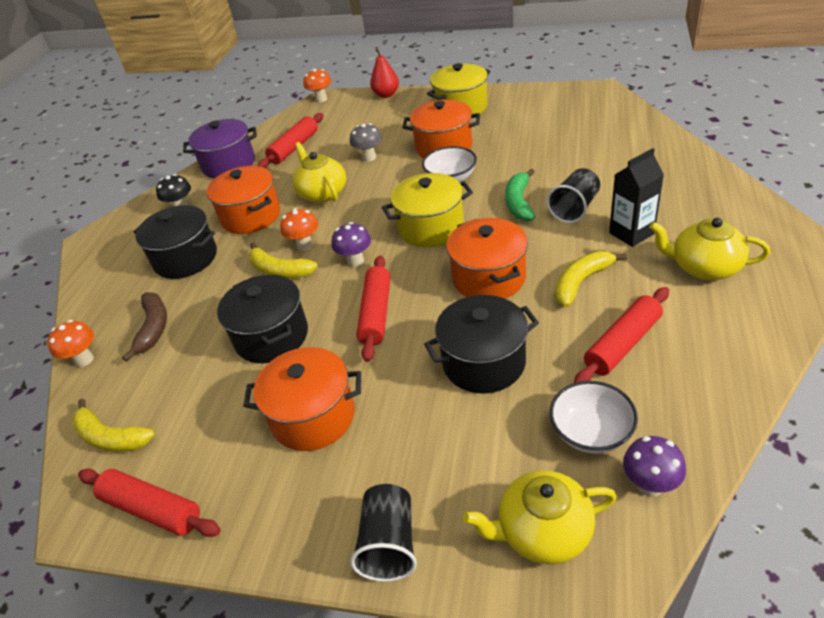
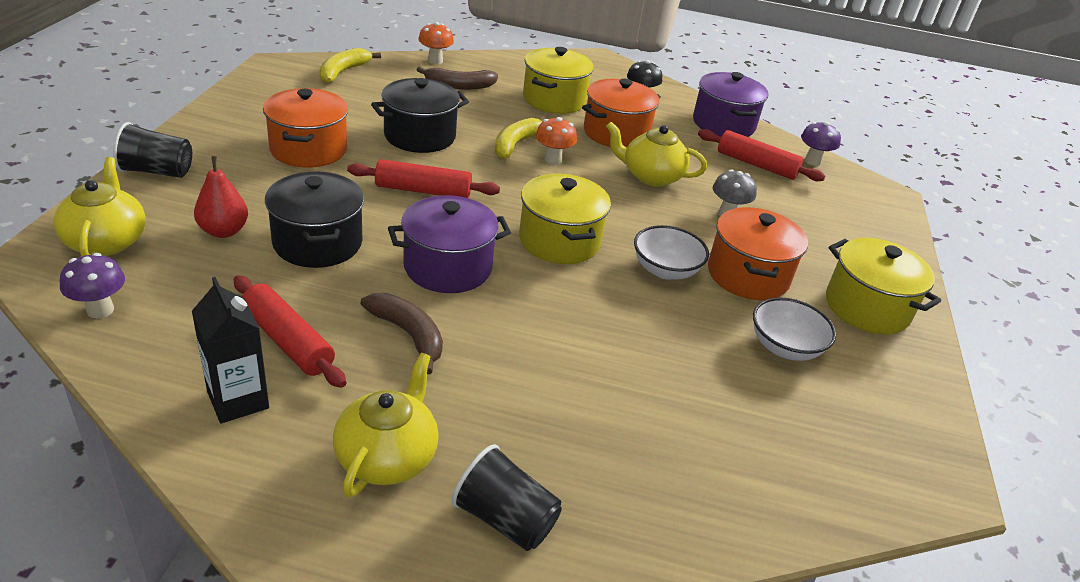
camera: 80 degrees right, 5 degrees down
(152, 509) = (263, 86): red rolling pin -> none
(186, 258) = (554, 100): black pot -> yellow pot
(321, 99) = (886, 191): orange mushroom -> none
(322, 193) = (651, 176): yellow teapot -> yellow teapot turned 135 degrees counterclockwise
(355, 261) = (514, 186): purple mushroom -> purple mushroom (812, 161)
(386, 95) = (905, 244): red pear -> red pear (224, 231)
(489, 278) = (448, 267): orange pot -> purple pot
(519, 202) = (594, 317): green banana -> none
(574, 208) = (566, 365): black cup -> black cup (505, 519)
(581, 282) = (409, 335): yellow banana -> brown banana
(591, 433) = (185, 289): white bowl -> white bowl (785, 347)
(631, 233) = (490, 405): black carton -> black carton (238, 400)

